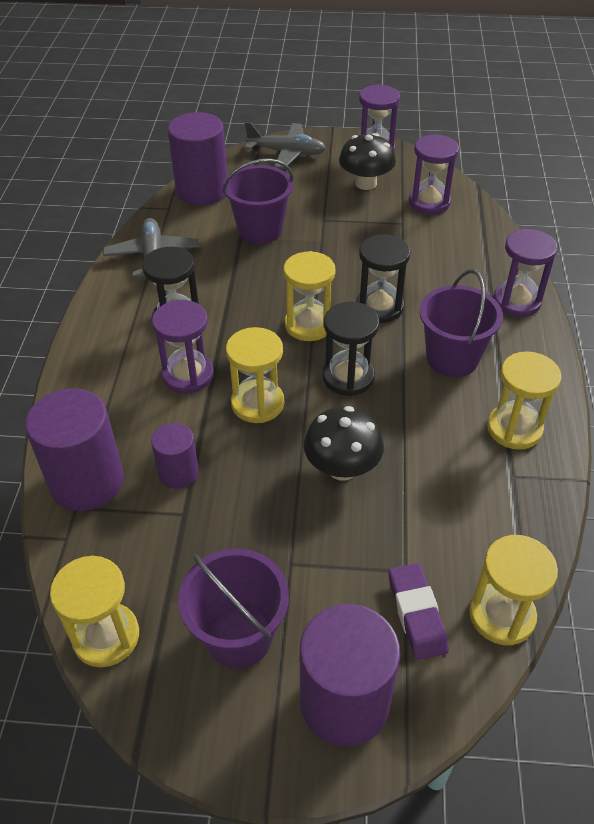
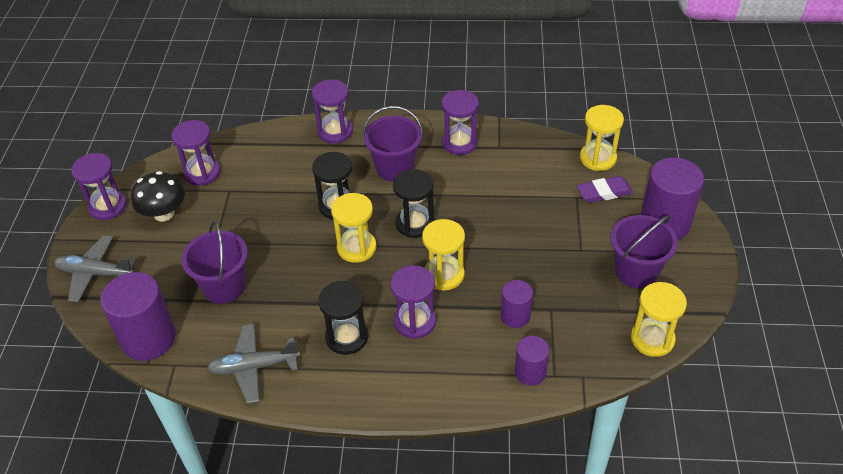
camera: 90 degrees left, 0 degrees up
(87, 482) = (530, 372): purple cylinder -> purple cylinder, size x0.55
(286, 153) = (95, 273): grey plane -> grey plane turned 90 degrees counterclockwise
(342, 468) = (501, 226): black mushroom -> none
(514, 429) = (460, 143): yellow hourglass -> purple hourglass

